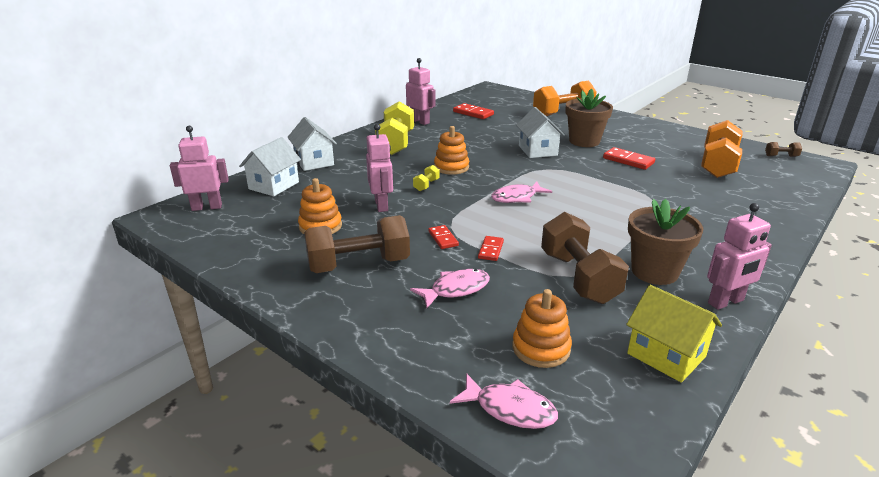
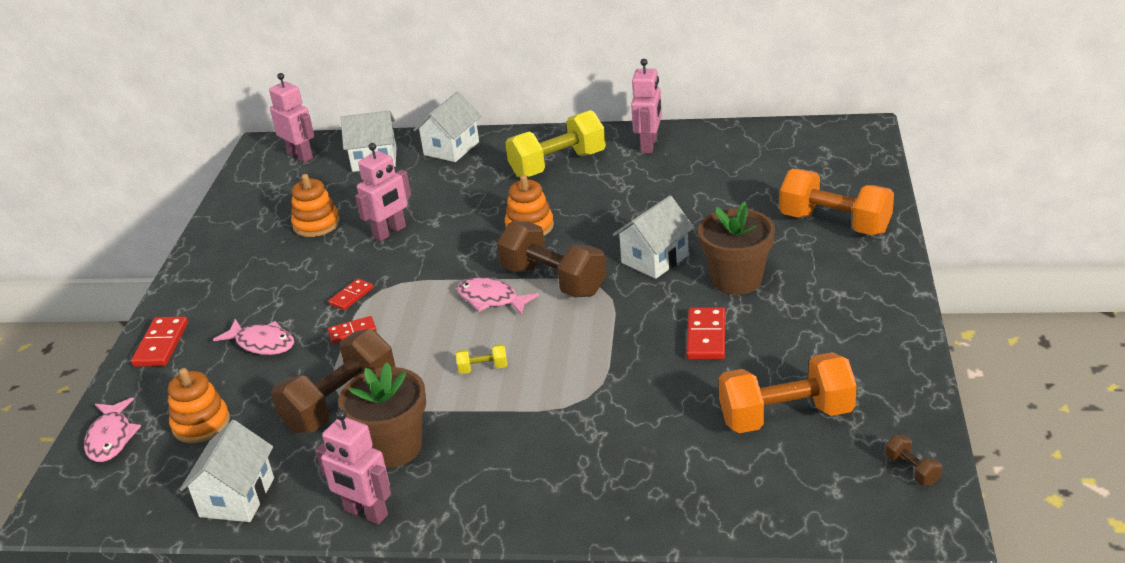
camera: 60 degrees right, 5 degrees up
(358, 265) = (264, 277): brown dumbbell -> brown dumbbell (553, 280)
(426, 185) = (464, 233): yellow dumbbell -> yellow dumbbell (483, 368)
(473, 113) = (731, 163): red domino -> red domino (161, 344)
(666, 355) = (237, 497): yellow house -> white house

